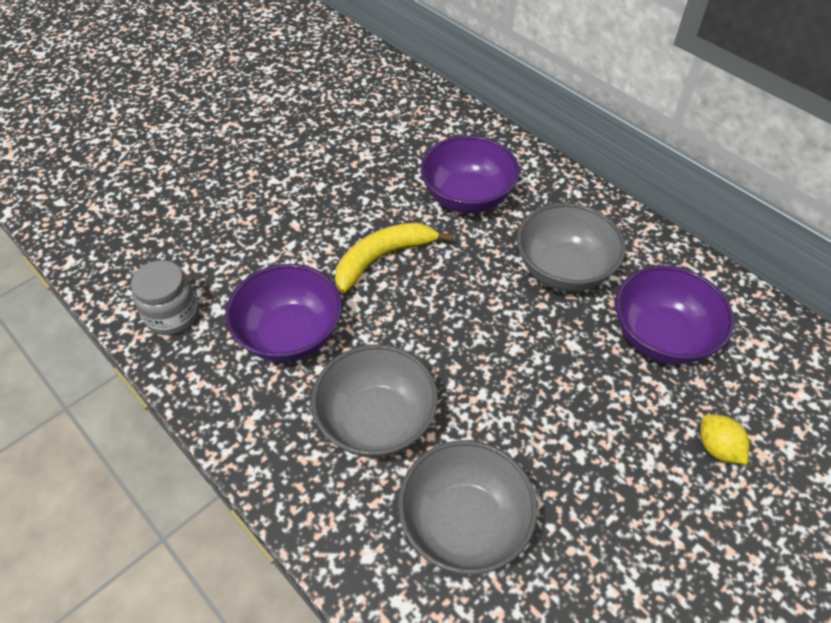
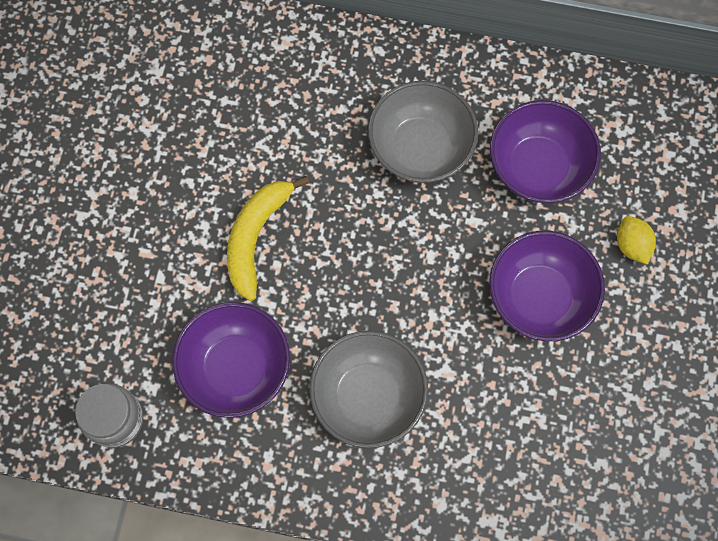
camera: 35 degrees left, 20 degrees up
(464, 524) = (491, 432): grey bowl -> none
(467, 197) = (283, 119): purple bowl -> purple bowl (539, 297)
(717, 448) = (631, 245): yellow lemon -> yellow lemon turned 45 degrees clockwise

